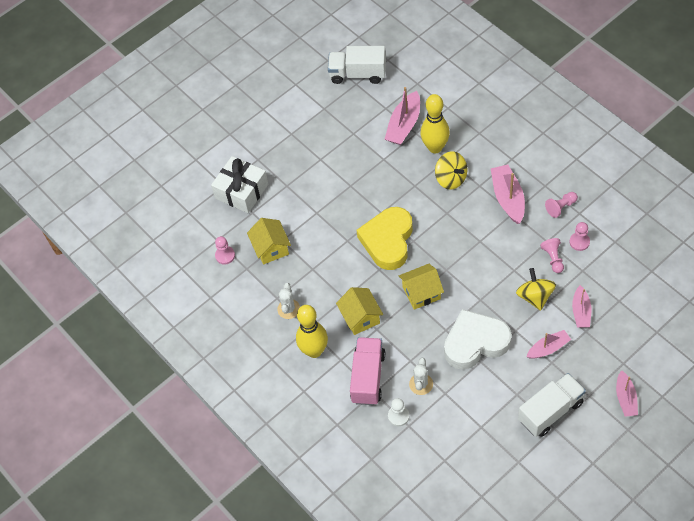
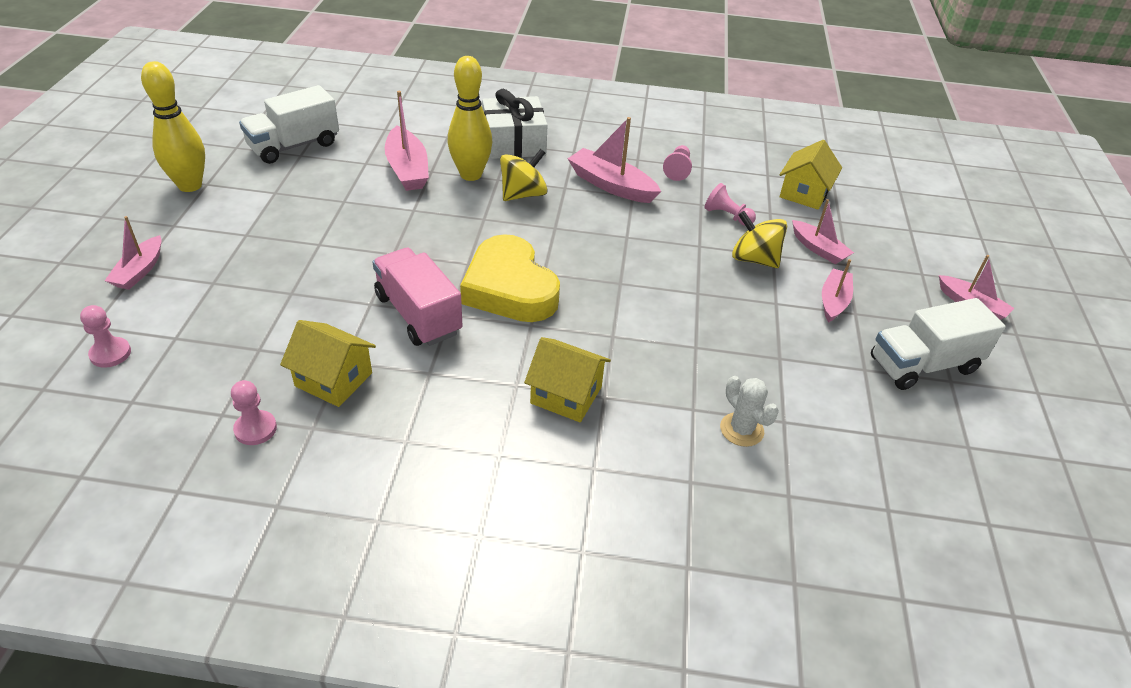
camera: 50 degrees left, 15 degrees down
(231, 134) = (139, 271): none -> pink boat
(241, 191) = (216, 331): white gift -> white gift (513, 142)
(288, 309) = (440, 445): white cactus -> none
(314, 351) = (541, 480): yellow bowling pin -> yellow bowling pin (190, 185)
(368, 377) = (661, 467): pink truck -> pink truck (418, 314)
(398, 416) = (761, 492): white pawn -> none
(421, 293) = (618, 322): yellow house -> yellow house (804, 193)
(451, 178) = (523, 194): yellow spinning top -> yellow spinning top turned 45 degrees counterclockwise
(475, 342) = (748, 341): white heart -> none
(550, 411) = (923, 365): white truck -> white truck turned 120 degrees counterclockwise
(579, 242) = (734, 190): pink pawn -> pink pawn (110, 354)

